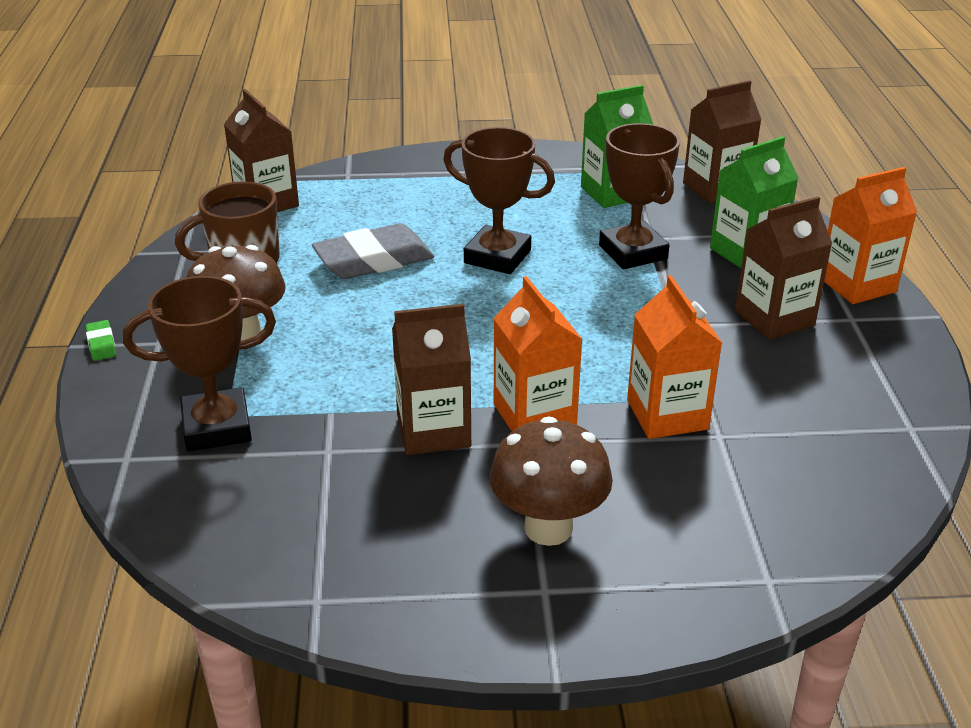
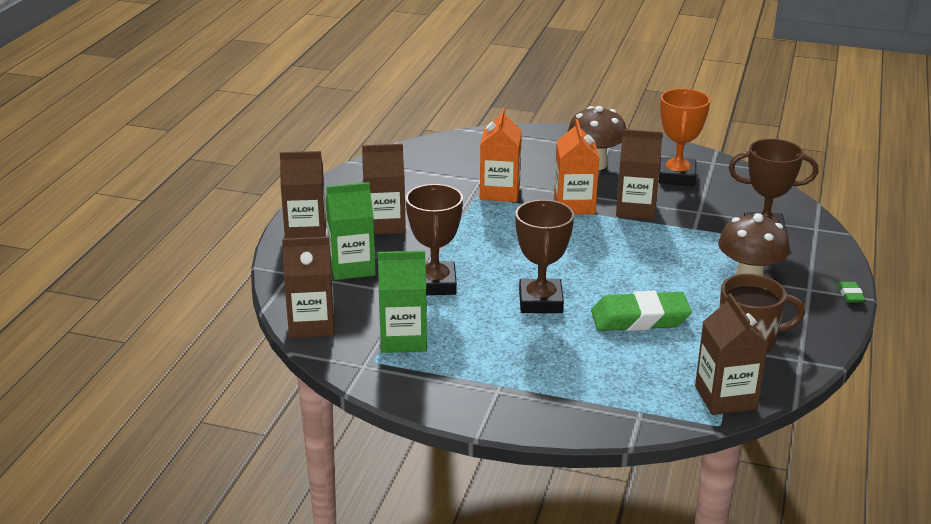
camera: 160 degrees left, 5 degrees down
(374, 260) = (640, 318): grey eraser -> green eraser
(382, 532) = (677, 176): none -> orange trophy
(497, 257) = (540, 302): brown trophy -> brown trophy turned 45 degrees clockwise
(857, 285) = (306, 232): orange carton -> brown carton

